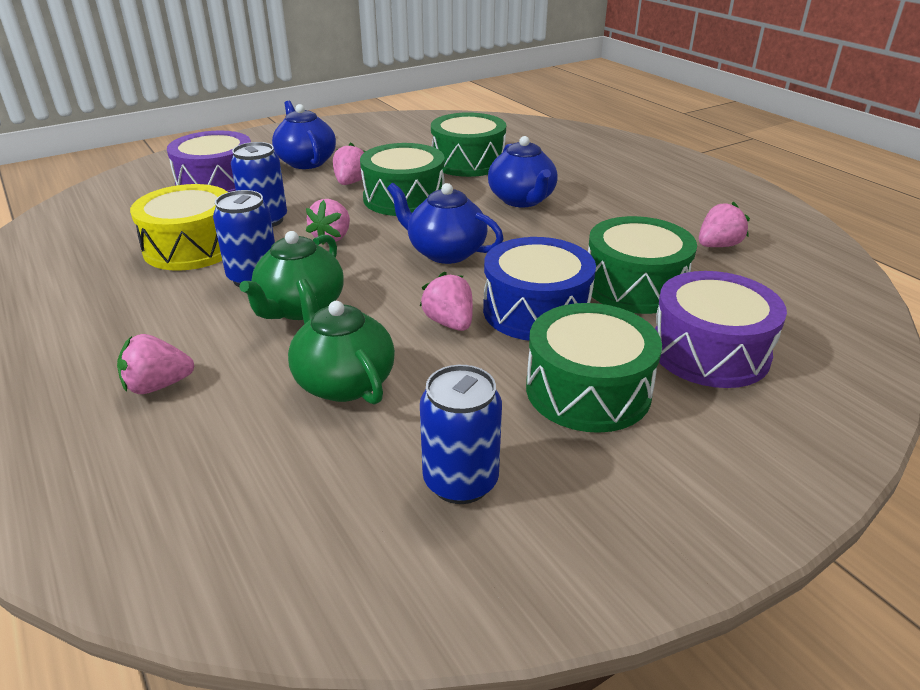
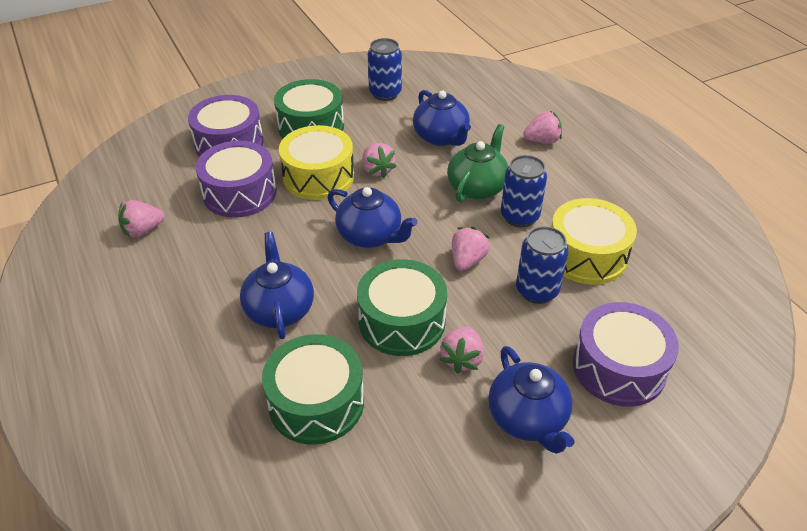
camera: 175 degrees left, 10 degrees up
(343, 381) = (441, 137): green teapot -> blue teapot
(536, 310) = (318, 176): blue drum -> yellow drum
(635, 286) = (240, 193): green drum -> purple drum

